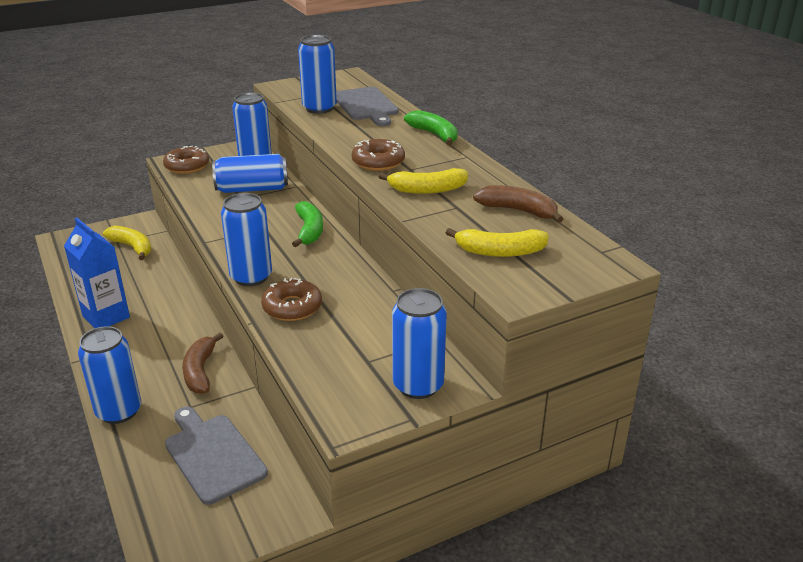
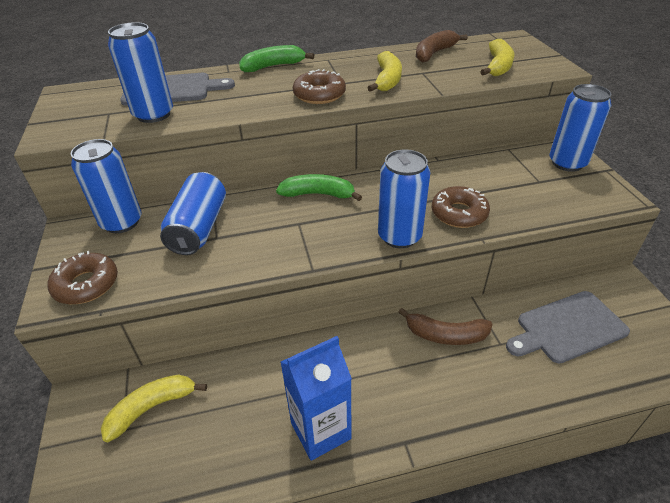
camera: 75 degrees left, 10 degrees up
(119, 411) = (509, 405): blue can -> none

